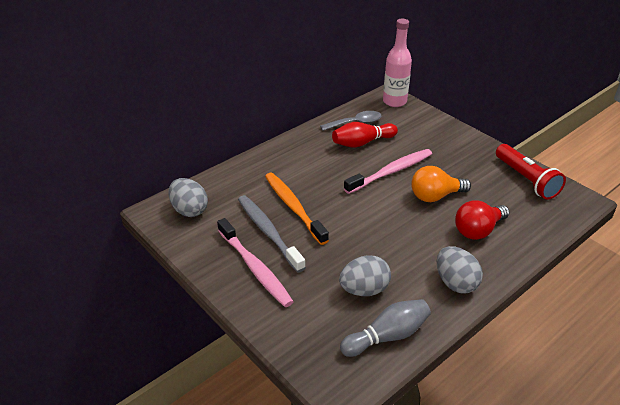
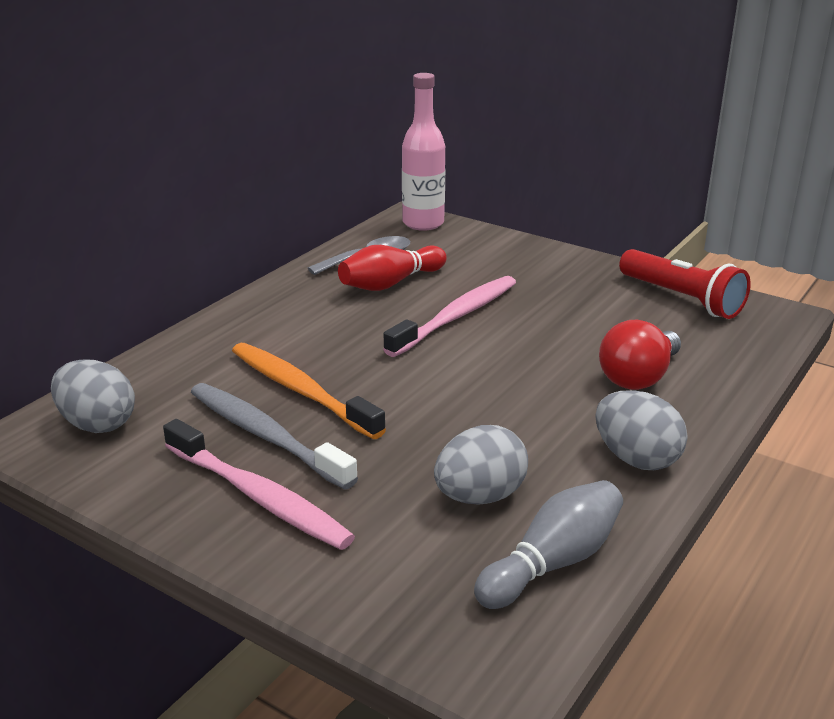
camera: 15 degrees left, 10 degrees down
(435, 196) = (546, 340): orange light bulb -> none

